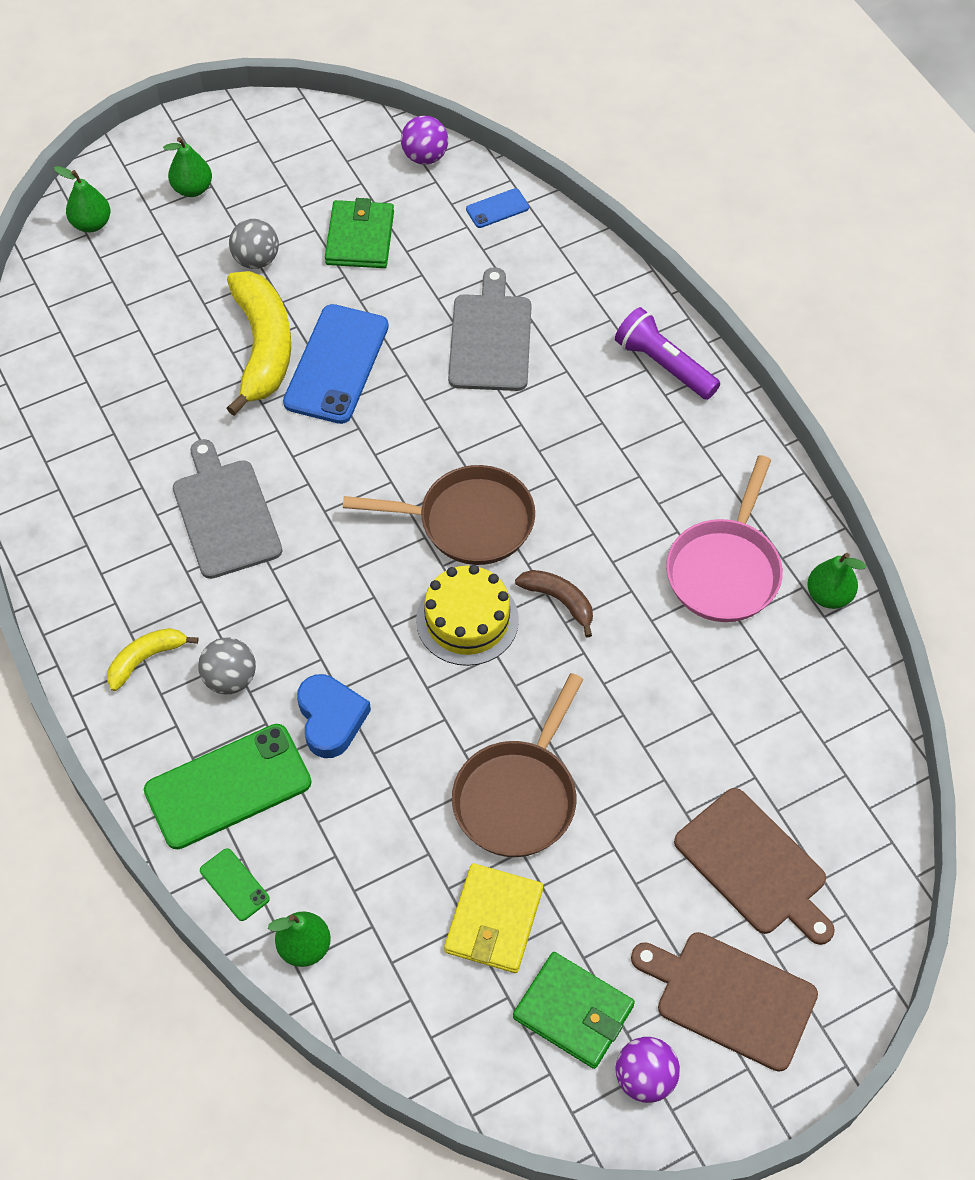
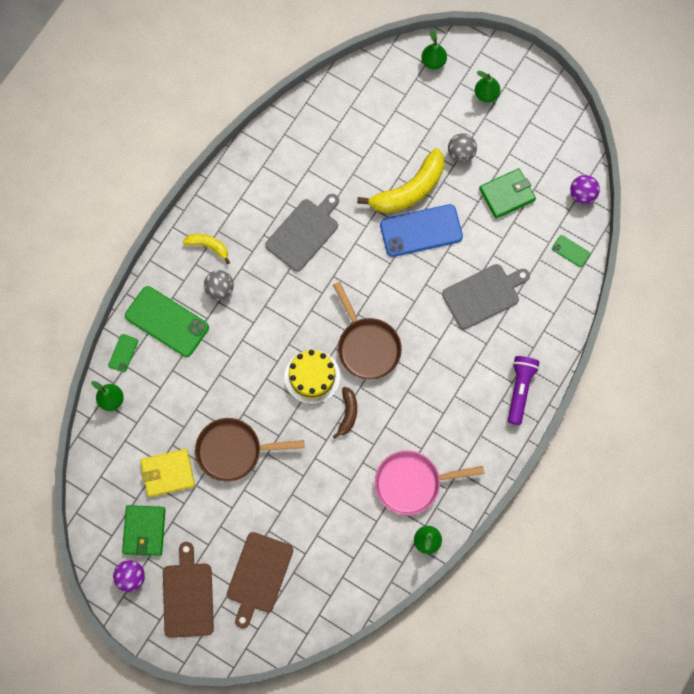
camera: 60 degrees right, 15 degrees up
(330, 718) = (225, 345): blue heart -> none
(497, 208) = (570, 251): blue phone -> green phone

